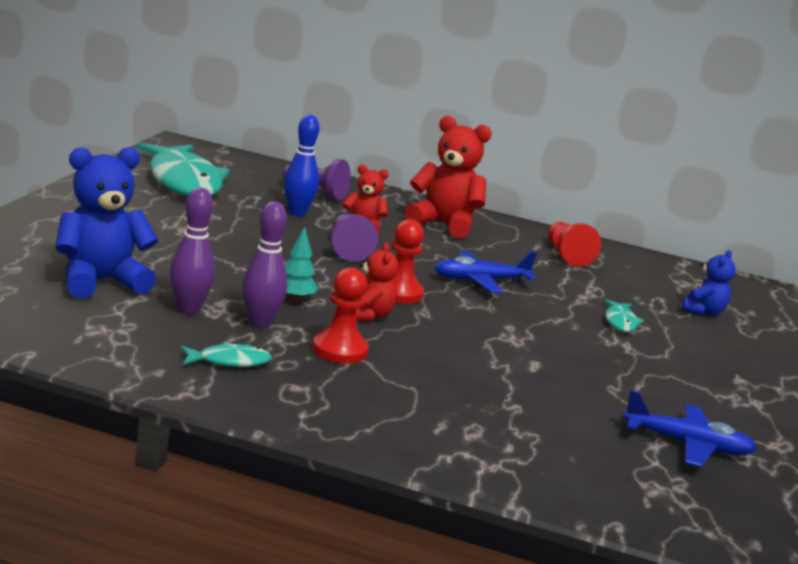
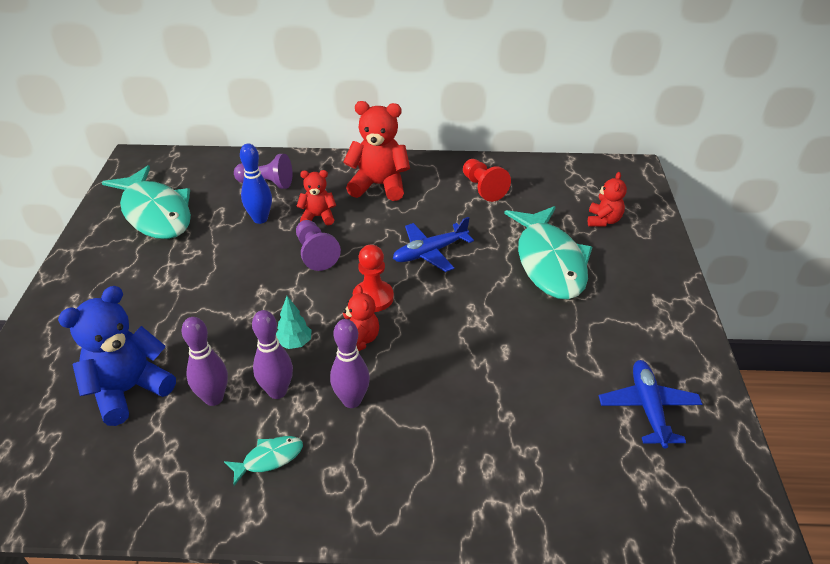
camera: 10 degrees left, 20 degrees up
(339, 350) = (352, 400): red pawn -> purple bowling pin
(620, 322) = (549, 262): turquoise fish -> turquoise fish, size x2.38
(687, 445) = (648, 407): blue plane -> blue plane turned 90 degrees counterclockwise
(703, 311) = (603, 220): blue teddy bear -> red teddy bear

